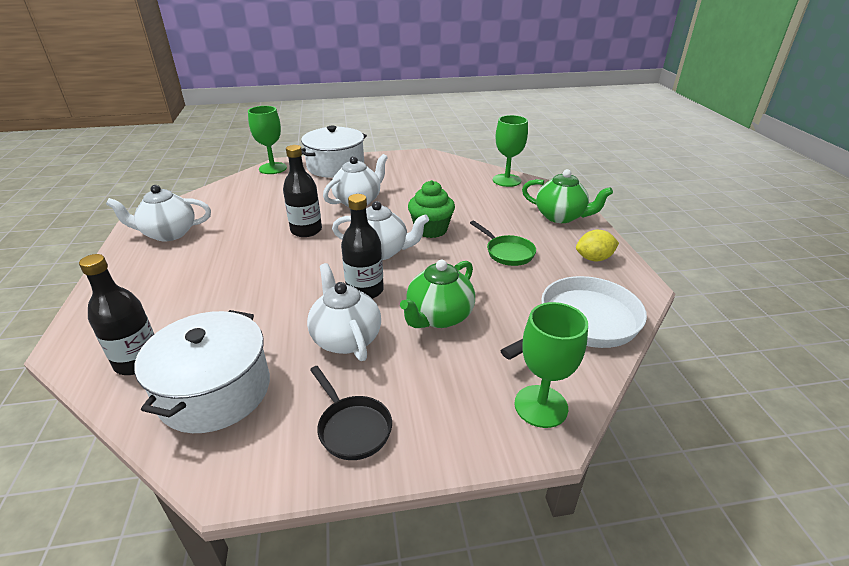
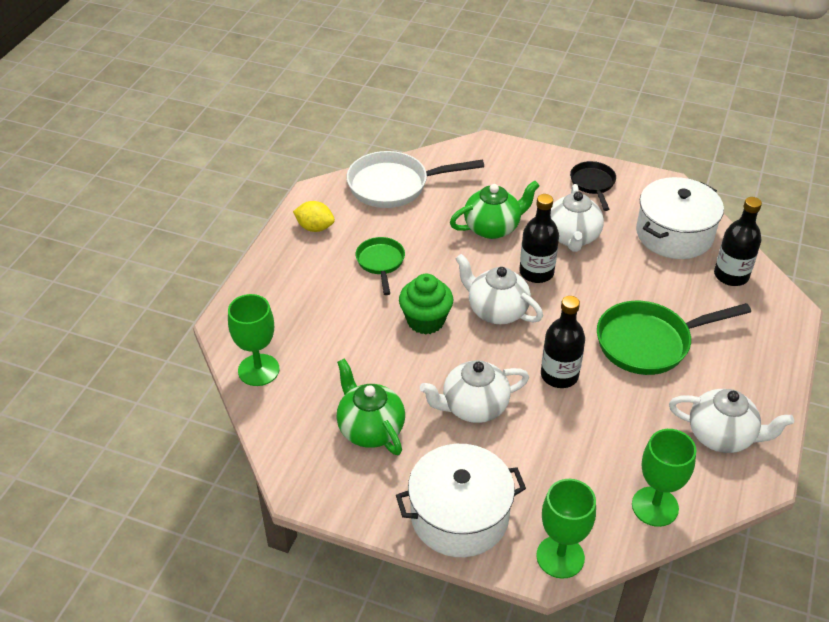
camera: 150 degrees left, 10 degrees up
(234, 270) = (649, 343): none -> green pan
(541, 406) = (477, 156): green goblet -> green goblet (655, 506)
(561, 216) = (277, 284): green teapot -> green teapot (370, 428)

